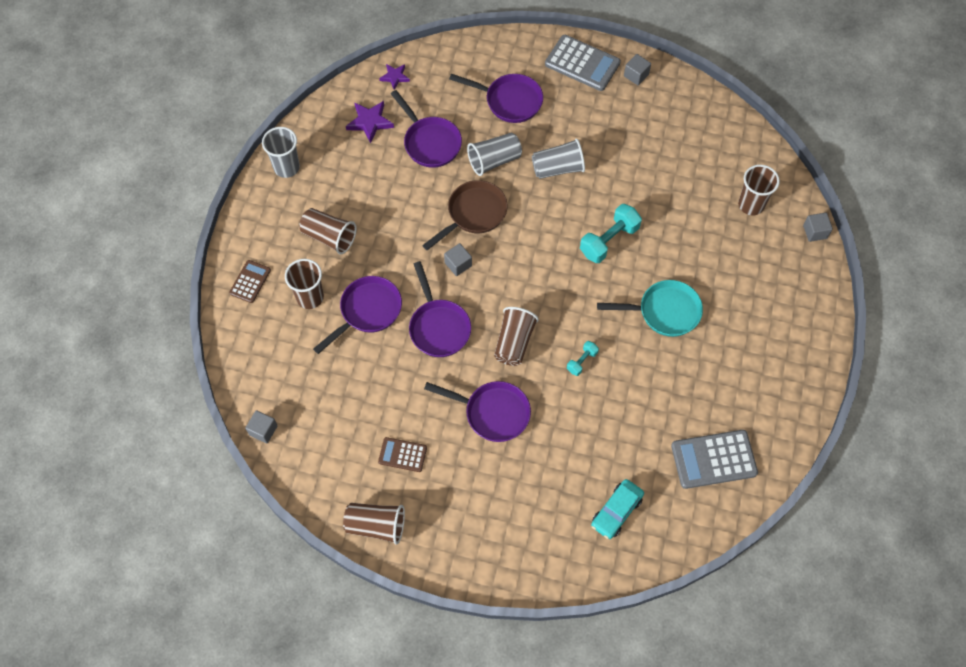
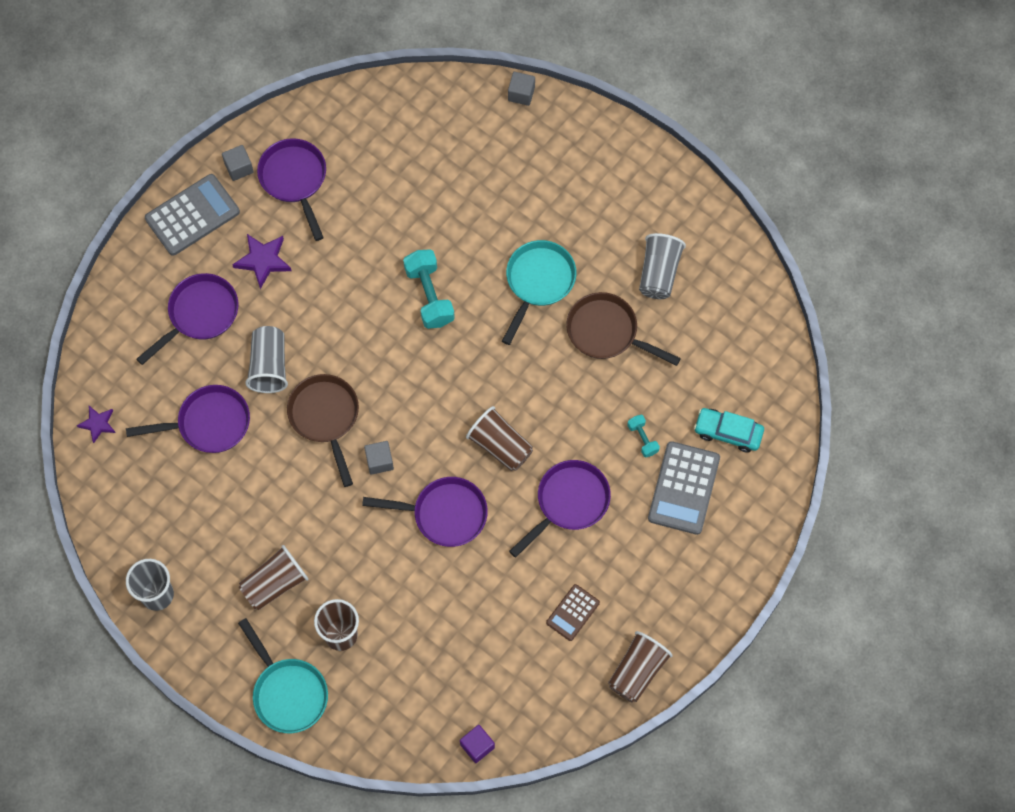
camera: 65 degrees left, 5 degrees up
(250, 281) = (288, 692): brown calculator -> turquoise pan
(263, 430) = (477, 746): grey cube -> purple cube
(367, 311) = (389, 580): purple pan -> purple pan (294, 179)
(370, 122) = (145, 477): purple star -> purple star (263, 260)
(558, 168) = (314, 305): grey cup -> grey cup (659, 273)
(582, 361) = (554, 389): turquoise dumbbell -> turquoise dumbbell (642, 439)
(616, 511) = (728, 432): turquoise car -> turquoise car turned 135 degrees clockwise
(651, 380) = (607, 332): none -> brown pan
(713, 459) = (717, 316): grey calculator -> grey calculator (684, 488)
(751, 205) = (459, 137): brown cup -> none

